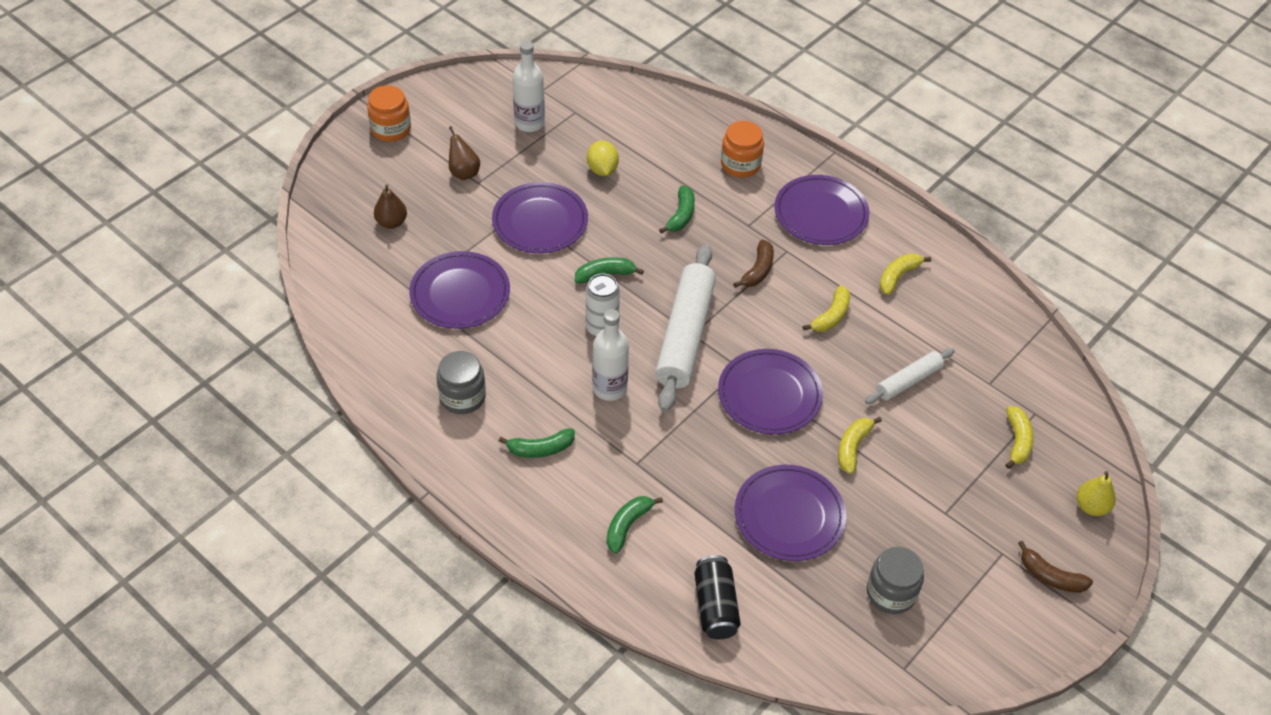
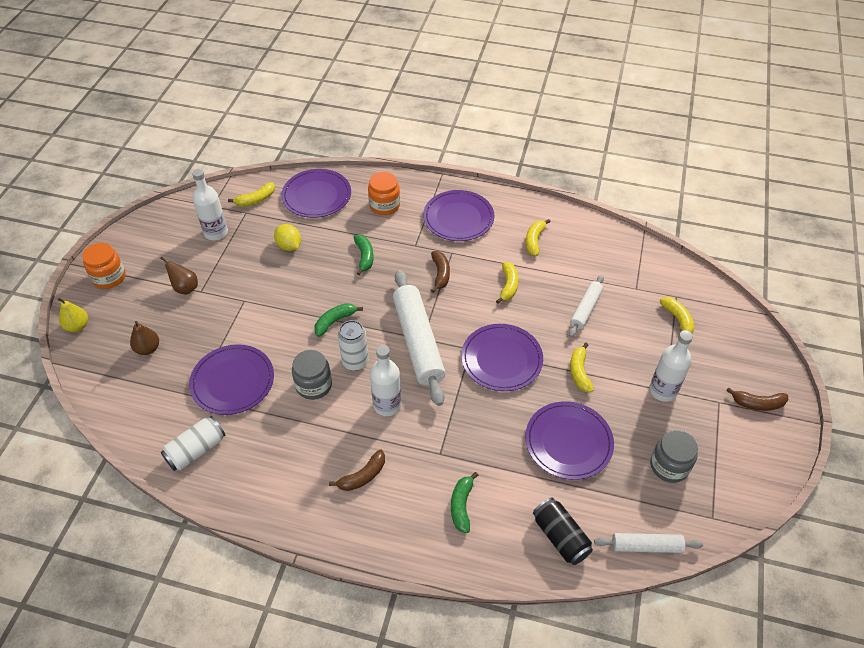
camera: 25 degrees left, 0 degrees up
(386, 347) = (196, 450): none -> white can
(462, 397) = (279, 462): grey jar -> grey jar (314, 385)
(540, 221) = (264, 301): purple plate -> purple plate (316, 196)
(540, 449) = (363, 476): green banana -> brown banana
(594, 101) = (256, 200): none -> yellow banana
(806, 660) = (646, 546): none -> white rolling pin
(940, 511) = (662, 391): none -> white bottle
(1091, 506) = (749, 343): yellow pear -> yellow pear (77, 326)

